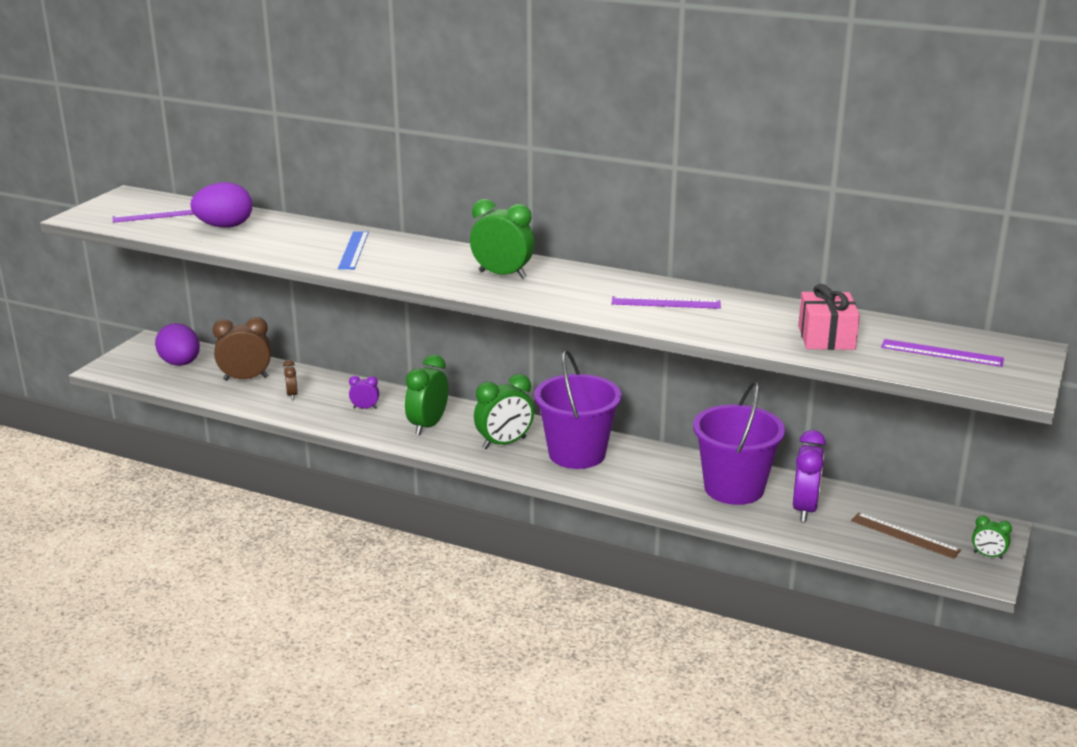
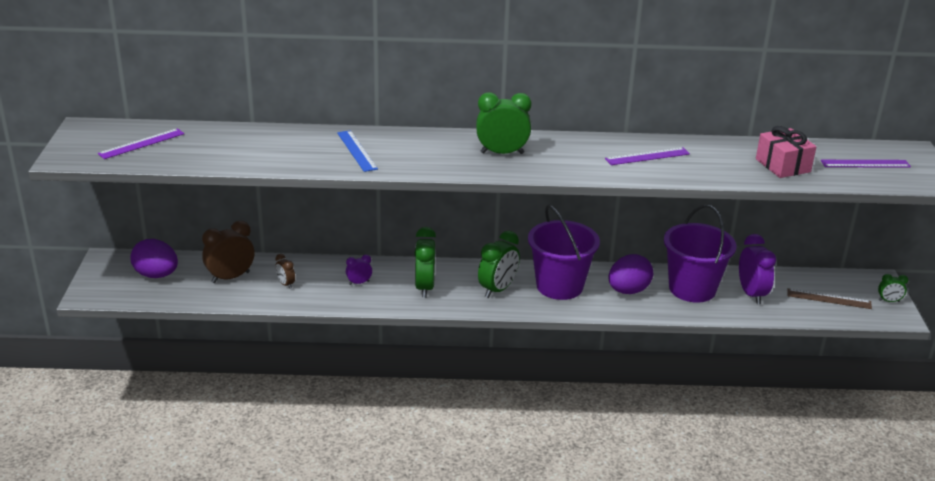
camera: 25 degrees left, 5 degrees up
(225, 226) = (216, 146): purple egg -> purple egg (628, 291)

